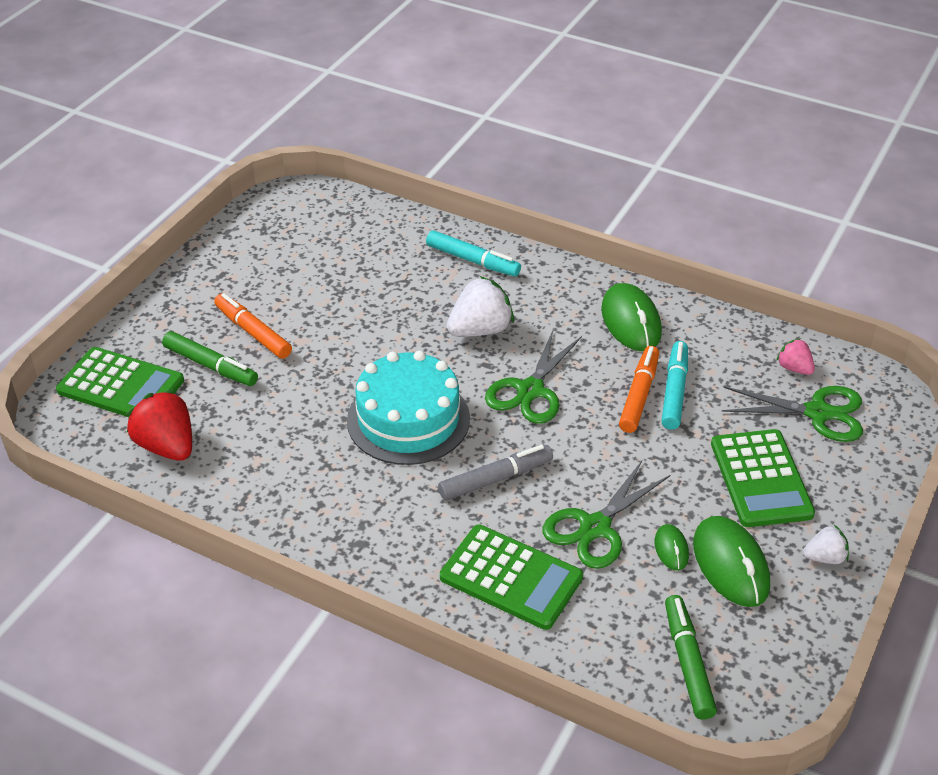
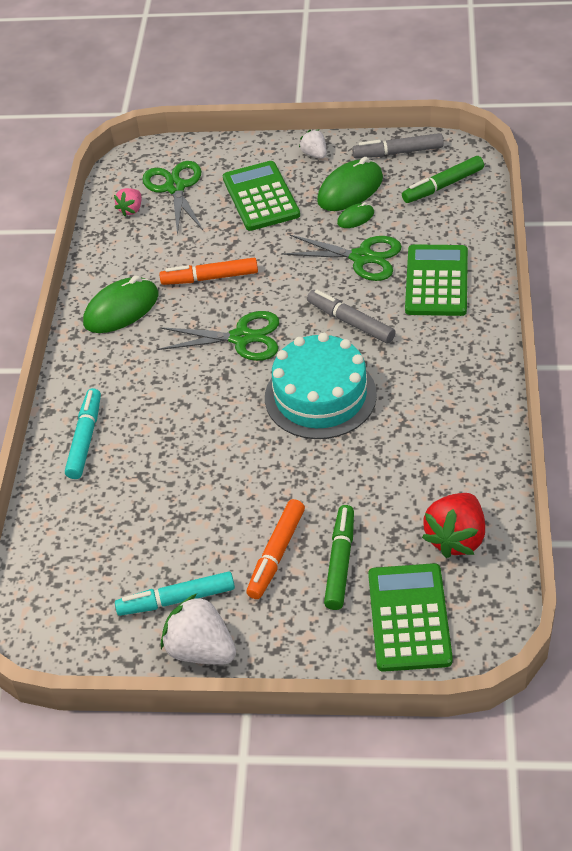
camera: 110 degrees left, 5 degrees up
(480, 330) = (183, 396): white strawberry -> white strawberry (201, 649)
(674, 391) = (194, 261): turquoise marker -> turquoise marker (176, 600)
(760, 479) = (261, 197): green calculator -> green calculator turned 75 degrees counterclockwise
(786, 645) = (398, 152): none -> grey marker

